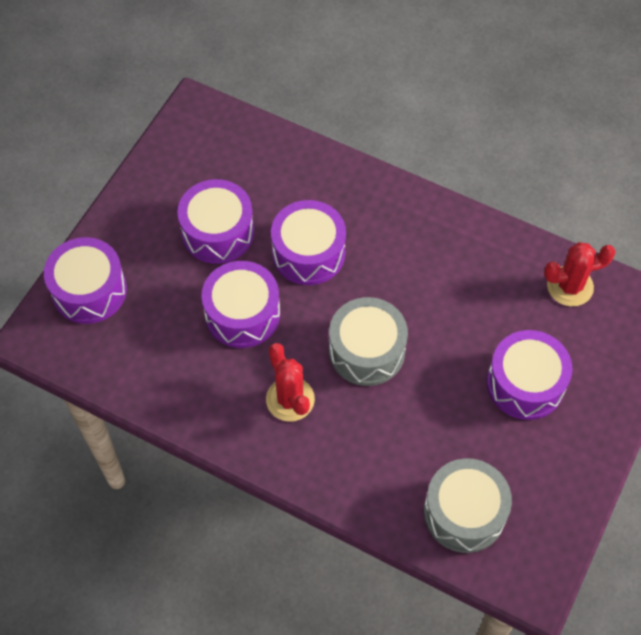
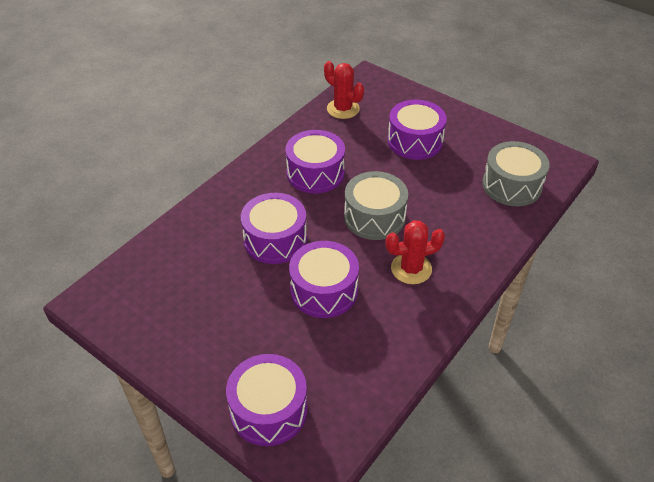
camera: 80 degrees left, 15 degrees down
(217, 232) = (234, 299): purple drum -> purple drum (315, 173)
(570, 286) = (343, 109): red cactus -> red cactus turned 45 degrees counterclockwise

